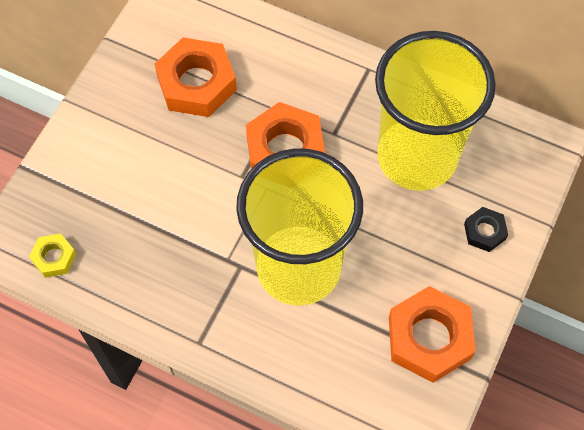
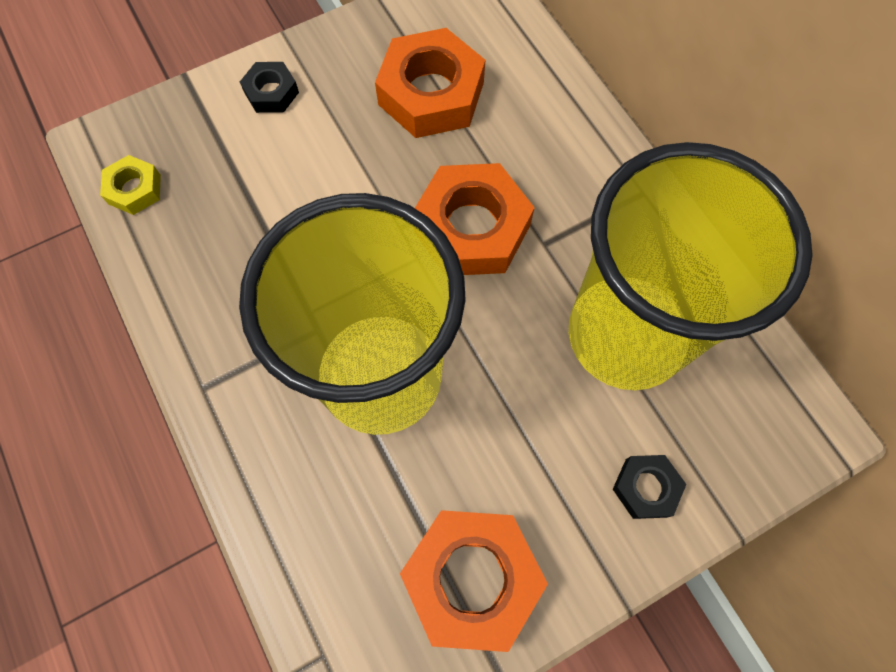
camera: 35 degrees right, 5 degrees up
(92, 143) = (271, 92): none -> black nut

